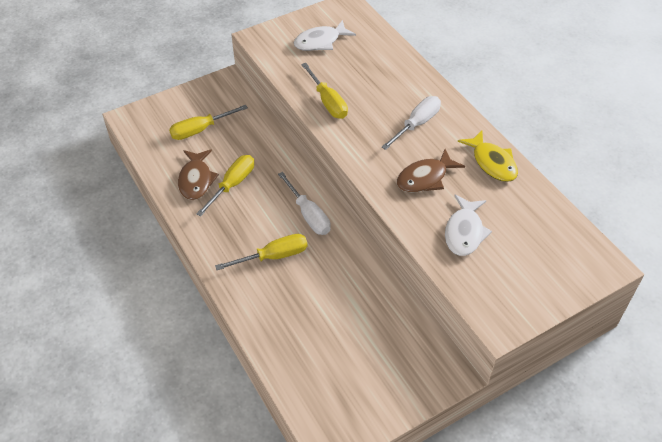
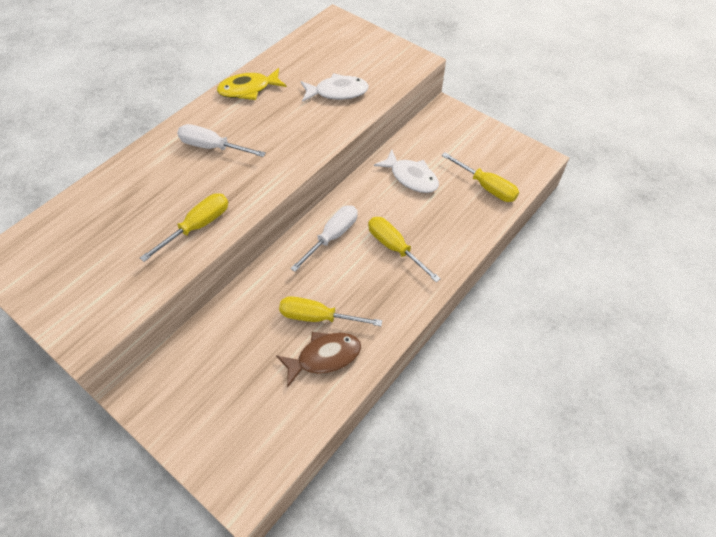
camera: 110 degrees left, 5 degrees up
(200, 130) = (240, 388): yellow screwdriver -> yellow screwdriver (486, 187)
(320, 42) = (83, 266): white fish -> white fish (411, 177)
(425, 178) = (285, 127): brown fish -> none
(492, 162) = (248, 89): yellow fish -> yellow fish turned 150 degrees counterclockwise

